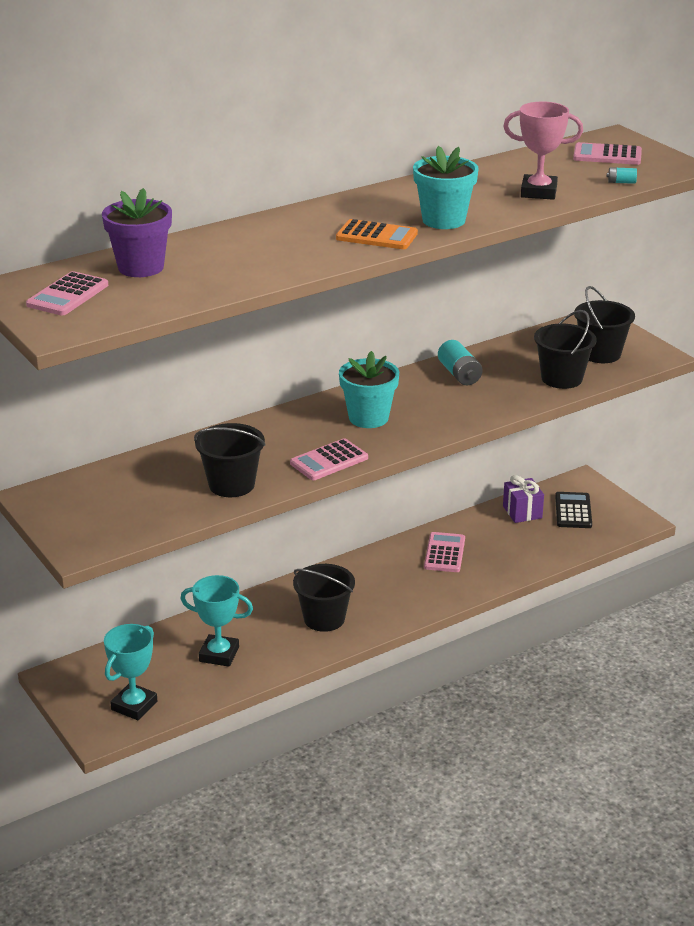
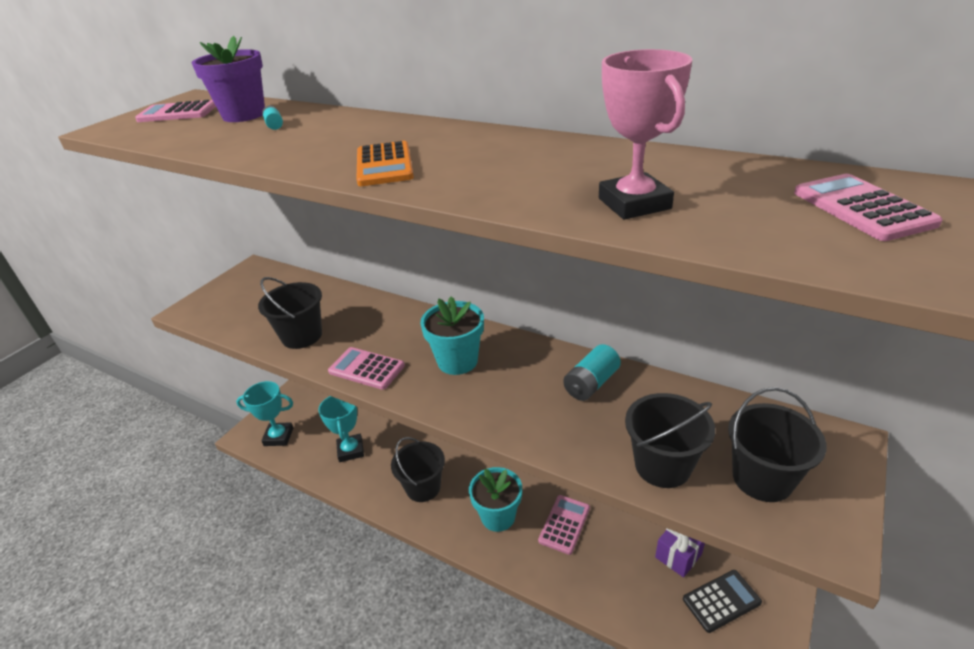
camera: 65 degrees right, 5 degrees up
(443, 220) = (465, 180): turquoise flower pot -> turquoise flower pot (498, 516)
(444, 553) = (564, 524): pink calculator -> pink calculator turned 45 degrees counterclockwise
(621, 182) = (776, 248): turquoise battery -> turquoise battery (274, 125)

